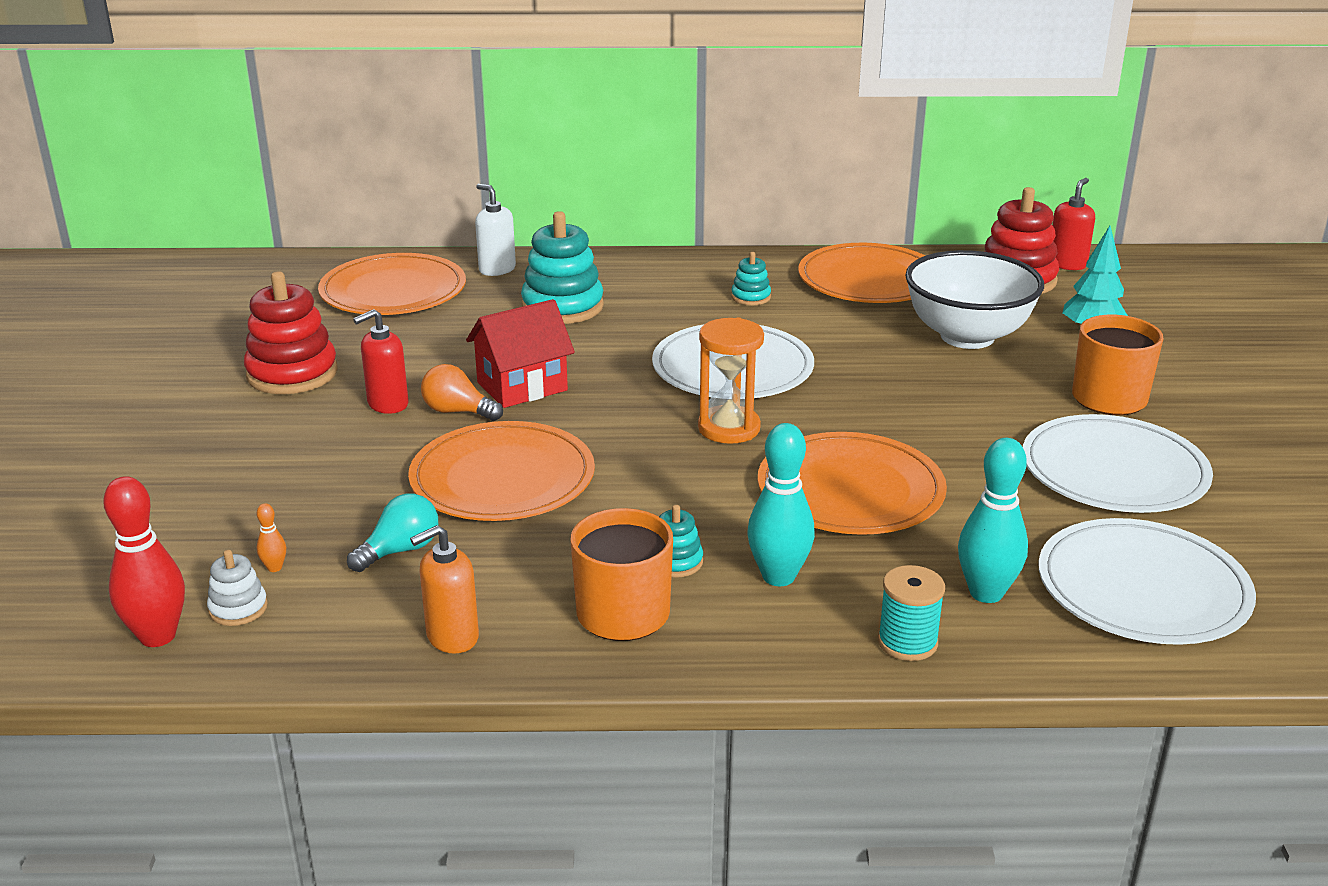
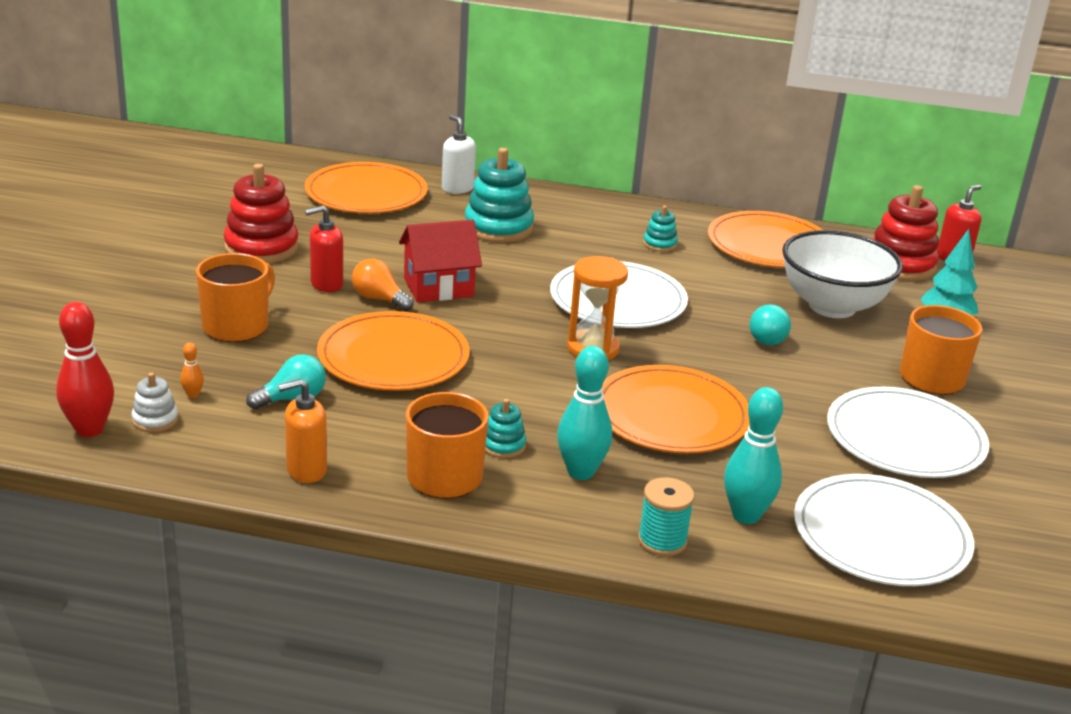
camera: 10 degrees right, 0 degrees up
(298, 473) = (237, 326): none -> orange mug
(915, 382) = (768, 337): none -> turquoise light bulb

